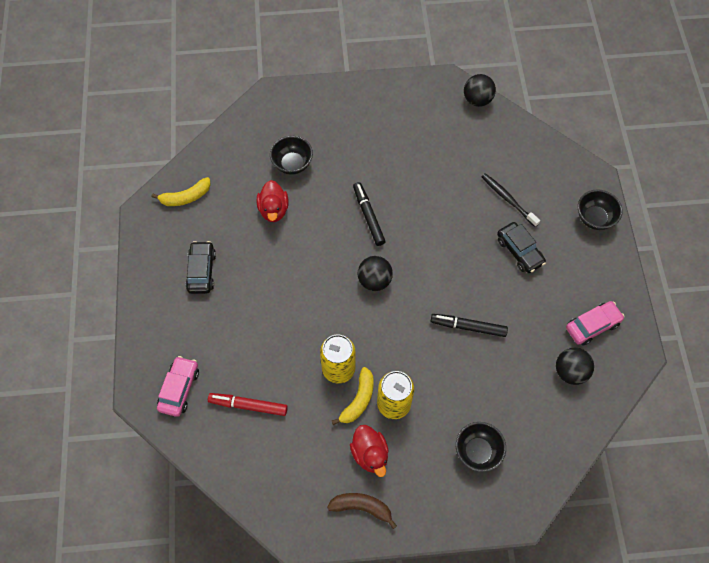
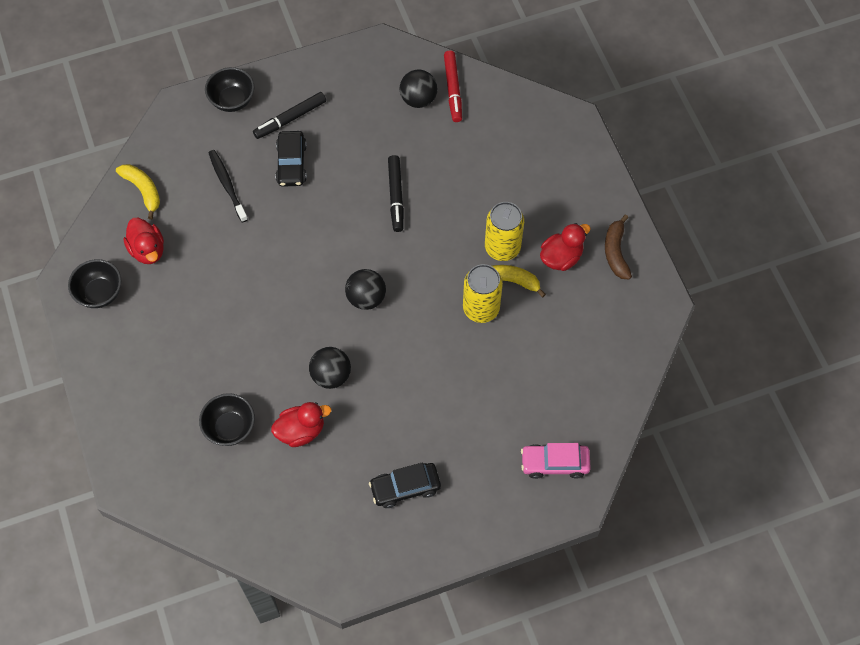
camera: 105 degrees left, 0 degrees up
(186, 197) = (308, 542): yellow banana -> yellow banana (143, 190)
(248, 406) = (550, 386): red marker -> red marker (453, 89)
(368, 216) = (284, 323): black marker -> black marker (290, 119)
(460, 135) = (148, 250): none -> red duck
(477, 100) = (90, 241): black ball -> black ball (331, 375)
(477, 451) = (526, 164): black bowl -> black bowl (100, 293)
(508, 199) = (227, 185): black toothbrush -> black toothbrush turned 120 degrees clockwise
(519, 251) = (291, 164): black car -> black car turned 135 degrees clockwise
(592, 326) = (362, 87): pink car -> none

